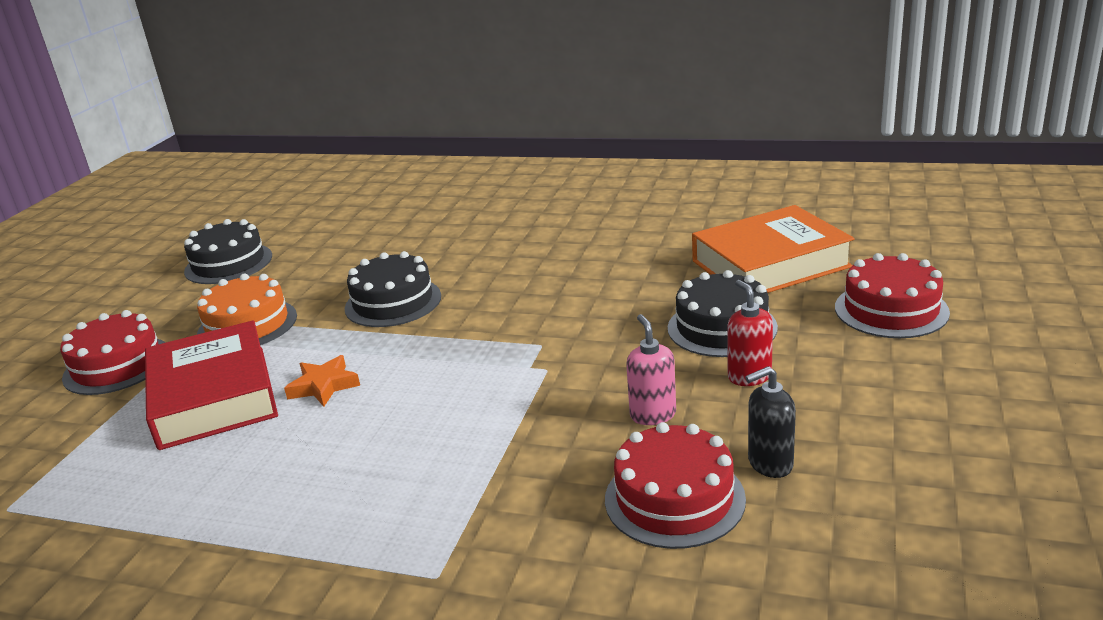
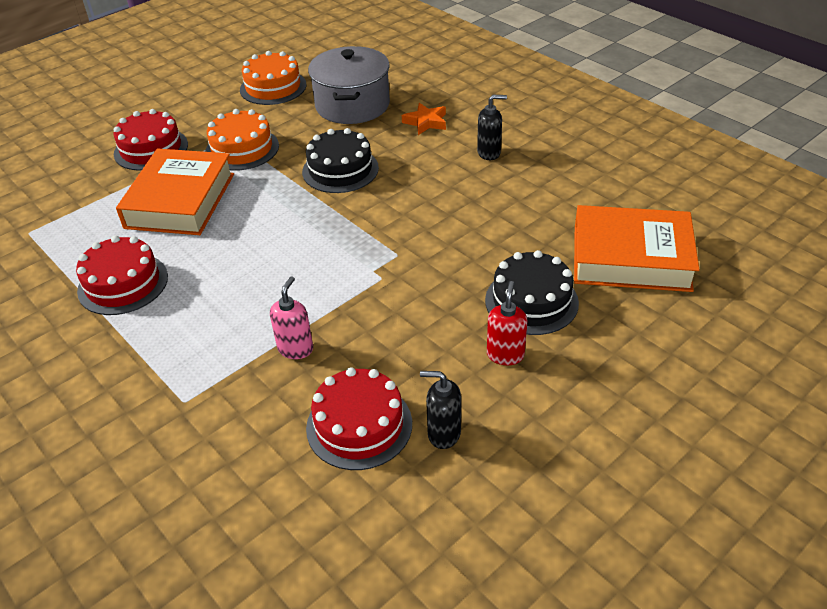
camera: 30 degrees right, 15 degrees up
(213, 396) = (180, 200): red book -> orange book
(228, 263) = (273, 87): black cake -> orange cake
(323, 386) = (243, 223): orange star -> orange star (426, 122)
(346, 249) = (352, 105): none -> grey pot
(542, 238) = (489, 153): none -> black soap dispenser
(652, 414) = (410, 352): pink soap dispenser -> pink soap dispenser (295, 349)
(891, 310) = (676, 349): red cake -> red cake (123, 284)

